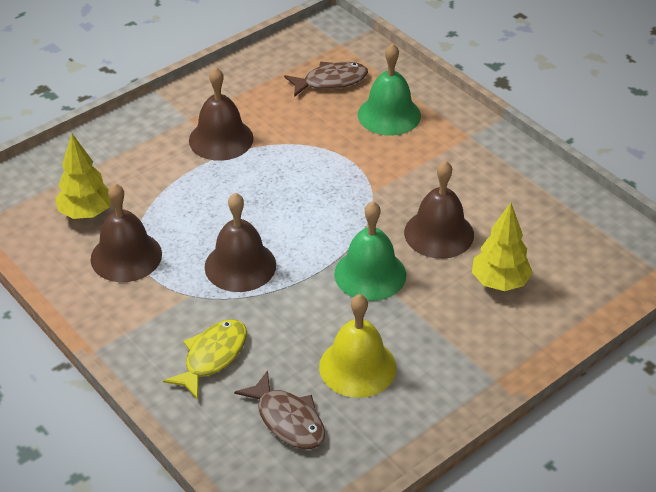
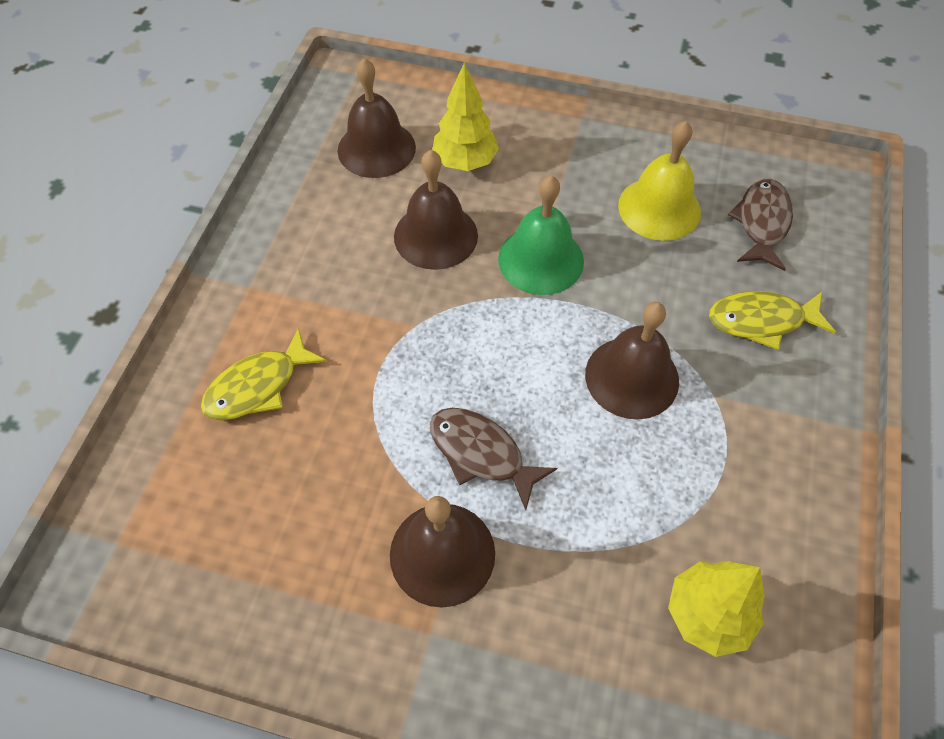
camera: 125 degrees left, 15 degrees up
(126, 256) = (725, 504): brown bell -> brown bell (376, 148)
(331, 81) = (223, 497): brown fish -> brown fish (481, 453)
(389, 115) = (258, 386): green bell -> yellow fish

